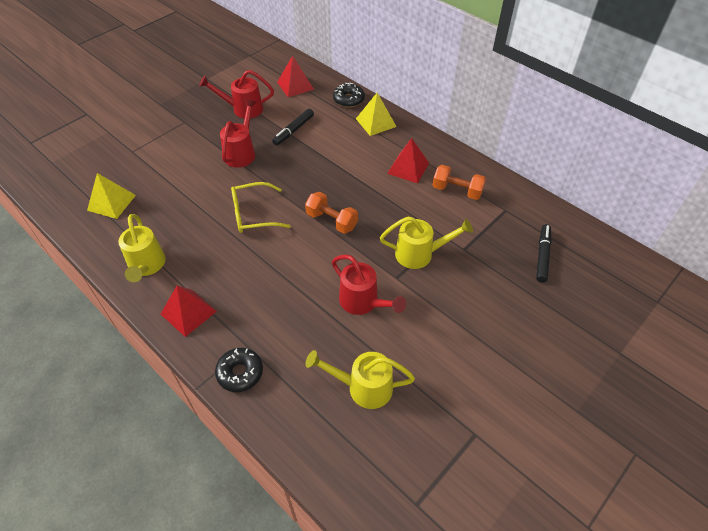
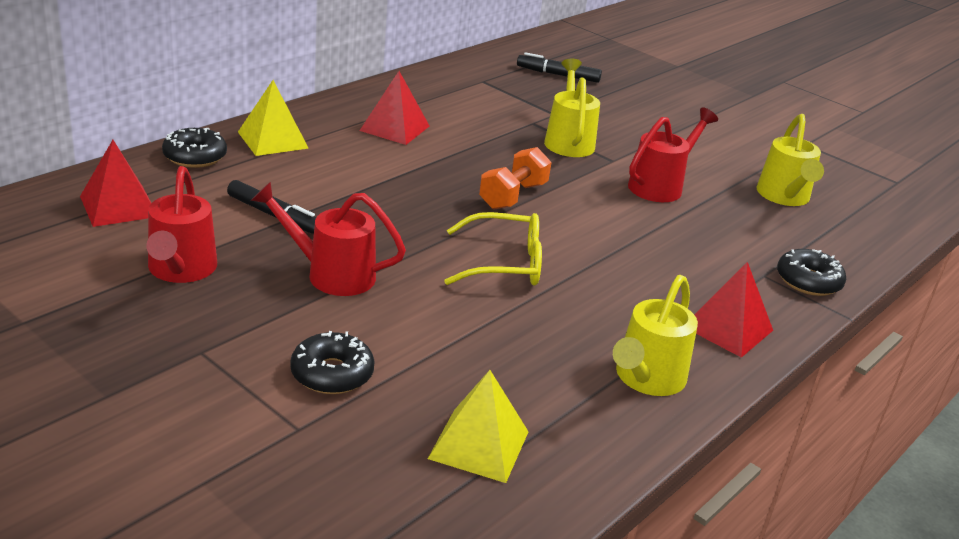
camera: 95 degrees left, 20 degrees down
(146, 266) = (646, 379): yellow watering can -> yellow watering can turned 135 degrees clockwise
(165, 158) = (332, 374): none -> black donut
(254, 214) = (503, 263): yellow glasses -> yellow glasses turned 75 degrees counterclockwise
(457, 191) = (446, 103): orange dumbbell -> none

